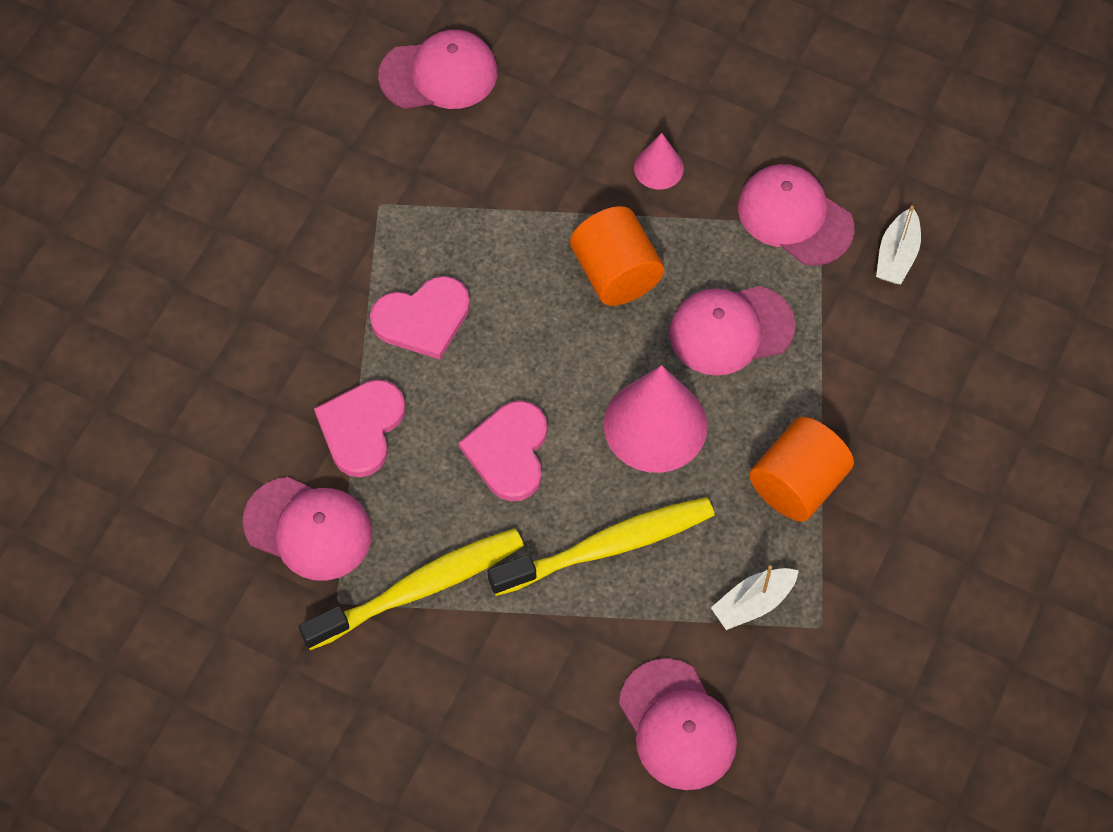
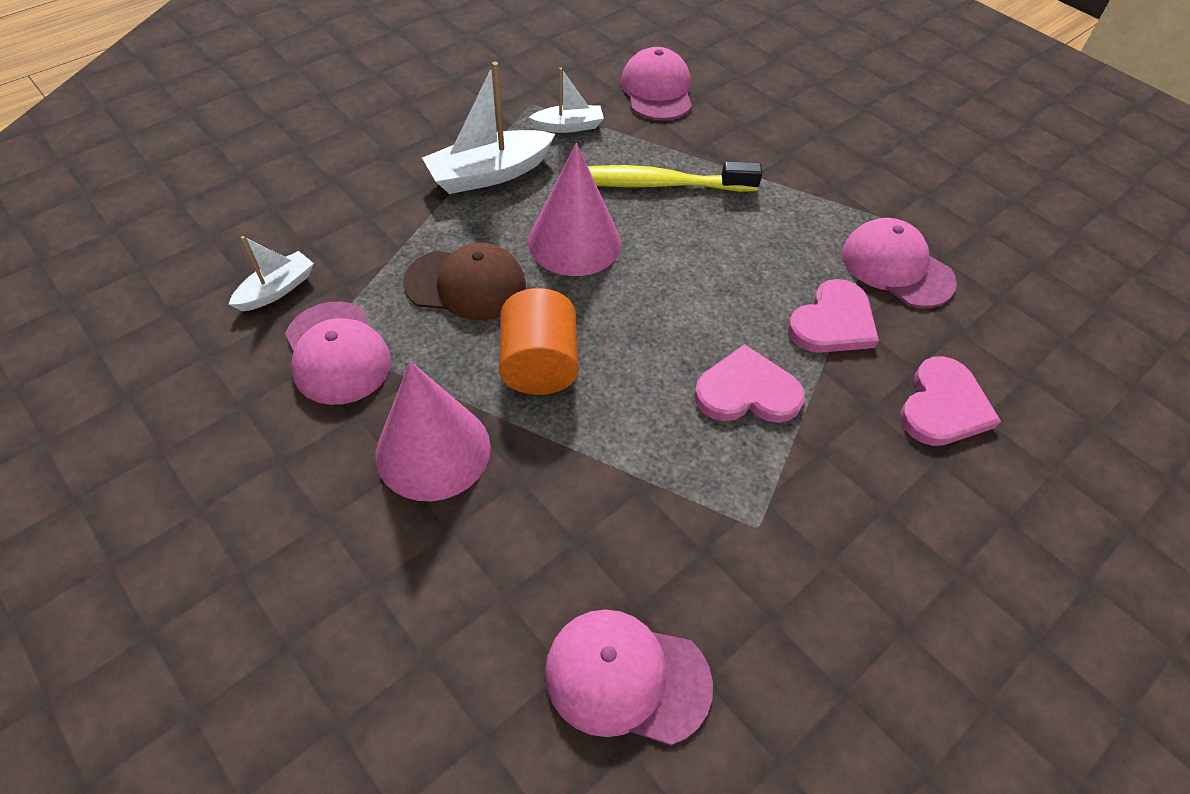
camera: 160 degrees left, 10 degrees down
(420, 588) = (812, 205): yellow toothbrush -> none
(509, 452) = (707, 264): pink heart -> pink heart (943, 406)
(658, 168) = (433, 450): pink cone -> pink cone, size x1.96
(731, 330) = (466, 284): pink cap -> brown cap
(797, 484) = (489, 174): orange cylinder -> white boat

